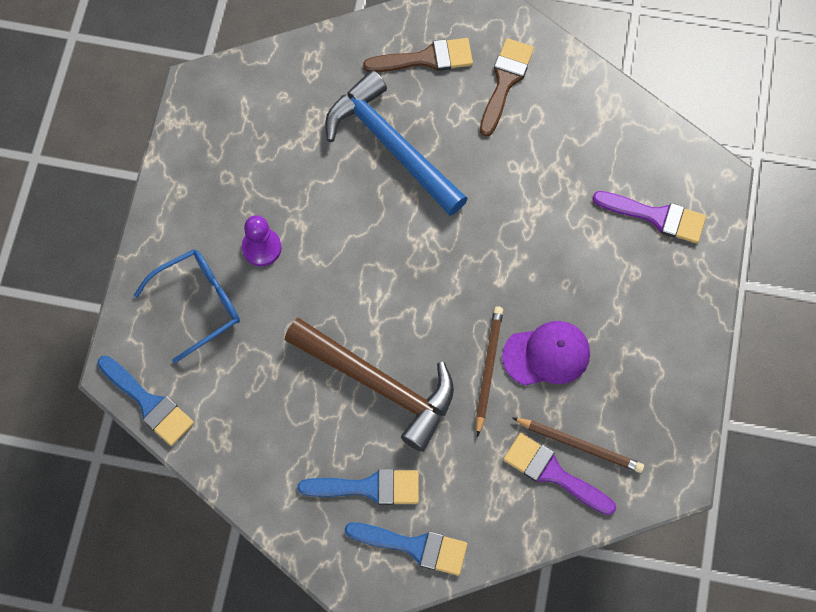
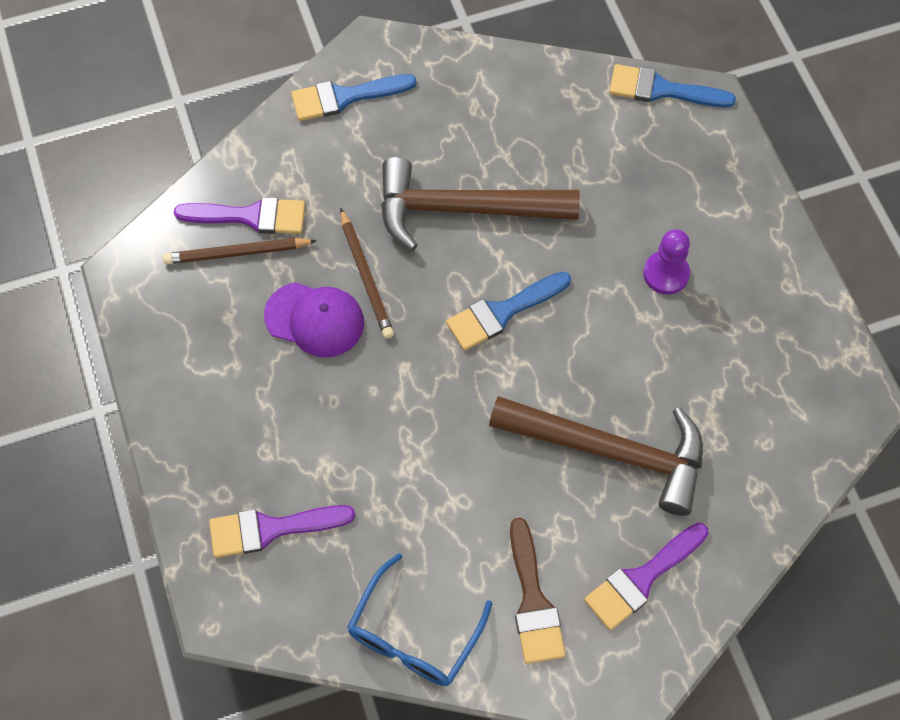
camera: 150 degrees right, 5 degrees down
(197, 304) = (685, 191): blue glasses -> blue glasses (414, 633)
(369, 487) = (416, 122): blue brush -> blue brush (502, 312)
(392, 145) = (610, 452): blue hammer -> brown hammer
(426, 58) = (641, 579): brown brush -> purple brush
(546, 355) = (315, 319): purple cap -> purple cap turned 120 degrees counterclockwise

